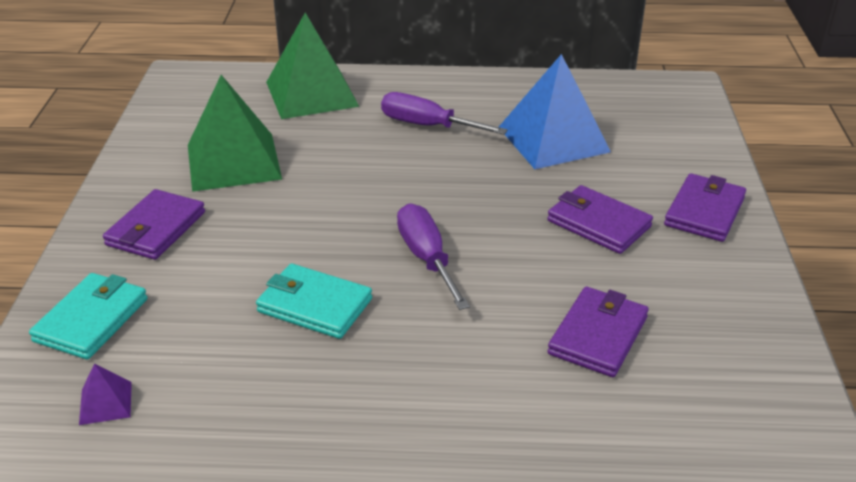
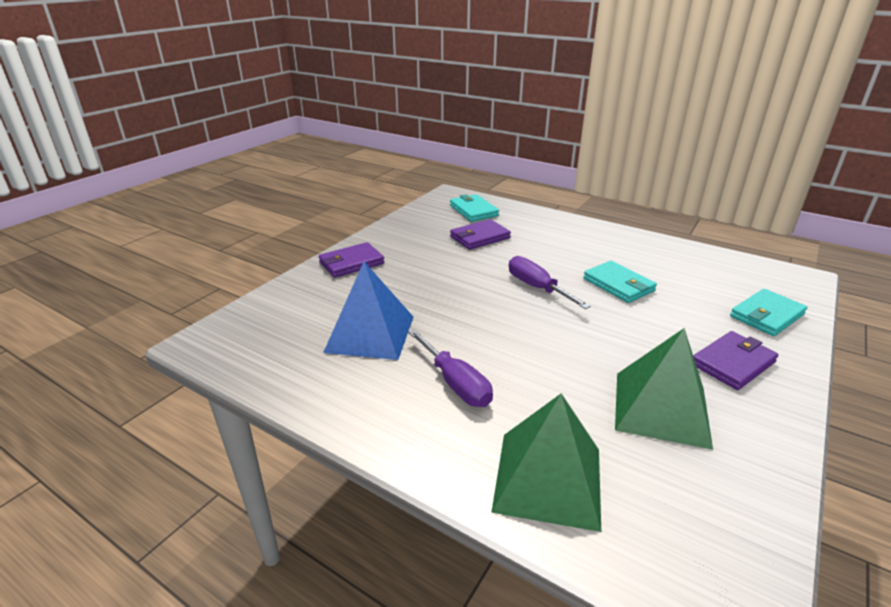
camera: 150 degrees left, 5 degrees down
(105, 403) = (743, 277): purple pyramid -> none
(427, 258) = (537, 288): purple screwdriver -> purple screwdriver turned 135 degrees clockwise
(598, 223) = (417, 275): purple wallet -> none
(694, 420) = (473, 211): none -> turquoise wallet

